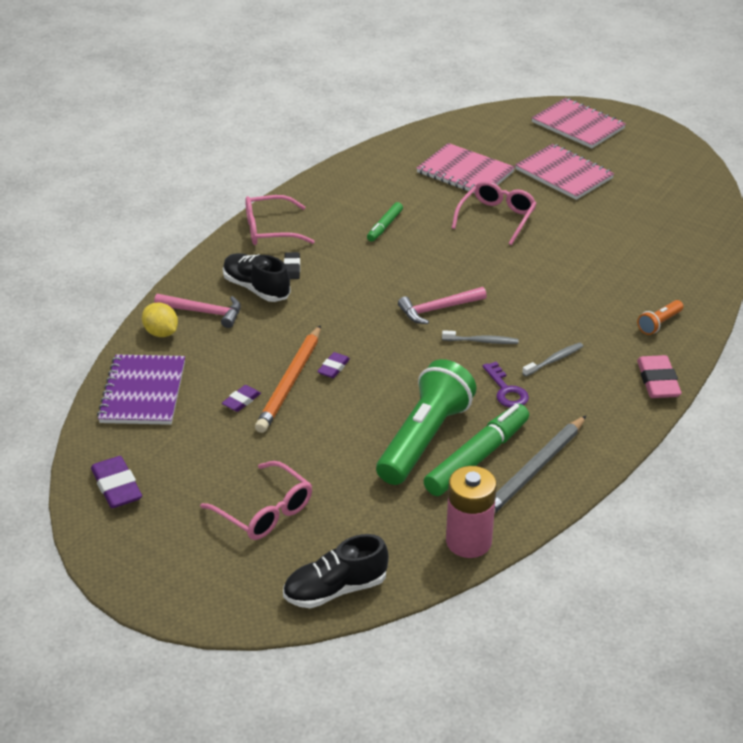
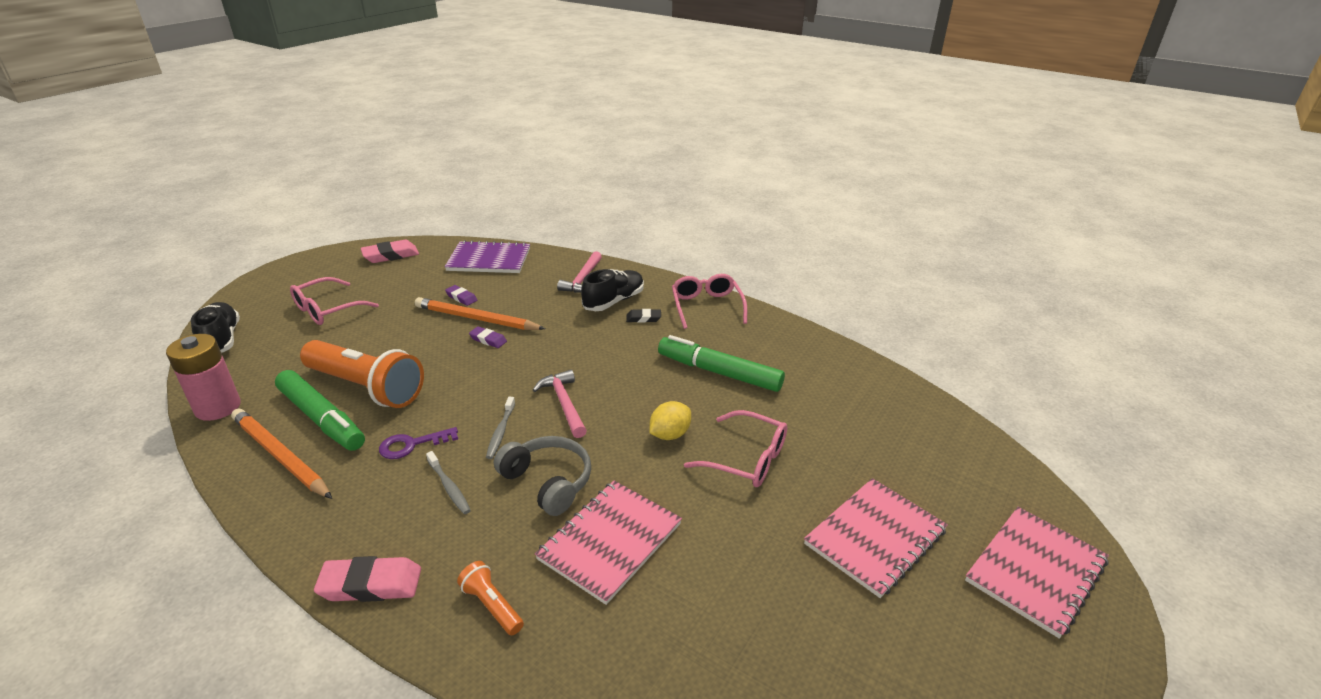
camera: 90 degrees right, 5 degrees down
(117, 487) = (391, 255): purple eraser -> pink eraser
(161, 333) = (559, 263): yellow lemon -> yellow lemon (670, 434)
(385, 226) = (719, 372): green marker -> green marker, size x1.87
(424, 438) = (366, 387): green flashlight -> orange flashlight
(465, 172) = (849, 437): pink notebook -> pink notebook (610, 541)
(534, 470) = (280, 456): grey pencil -> orange pencil
(538, 310) = (548, 482): none -> grey headphones

